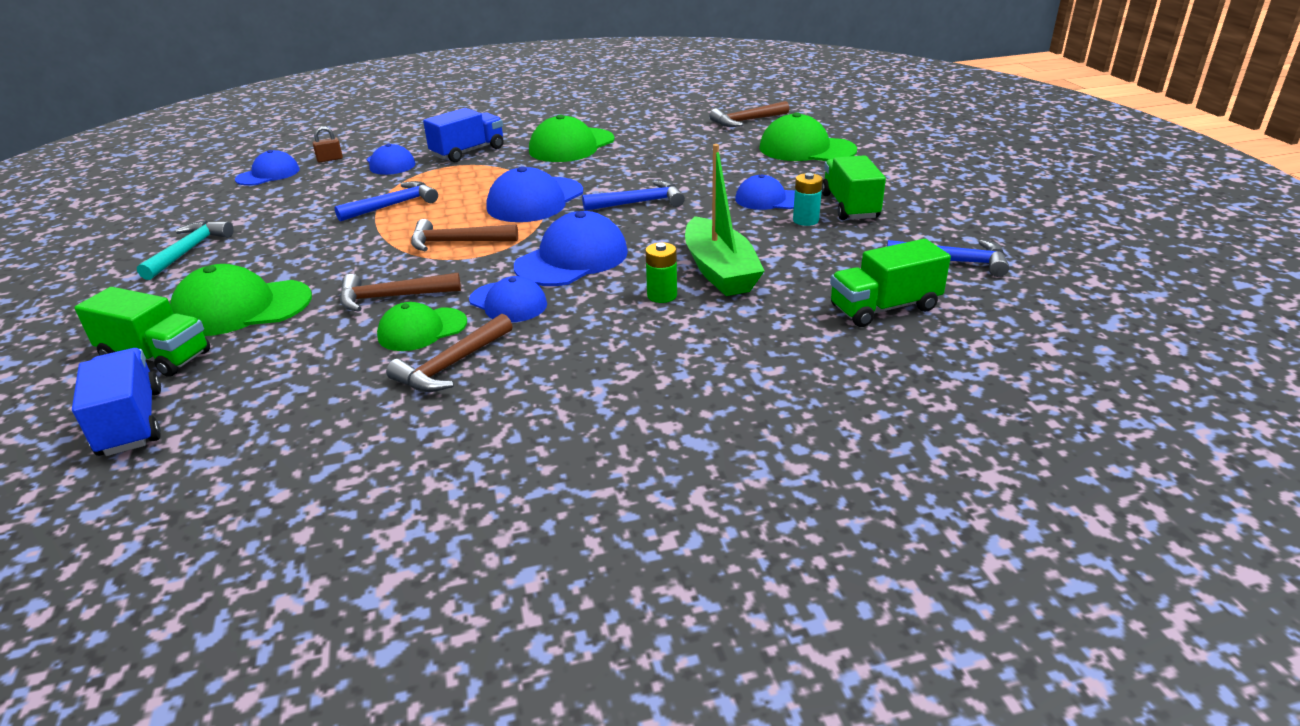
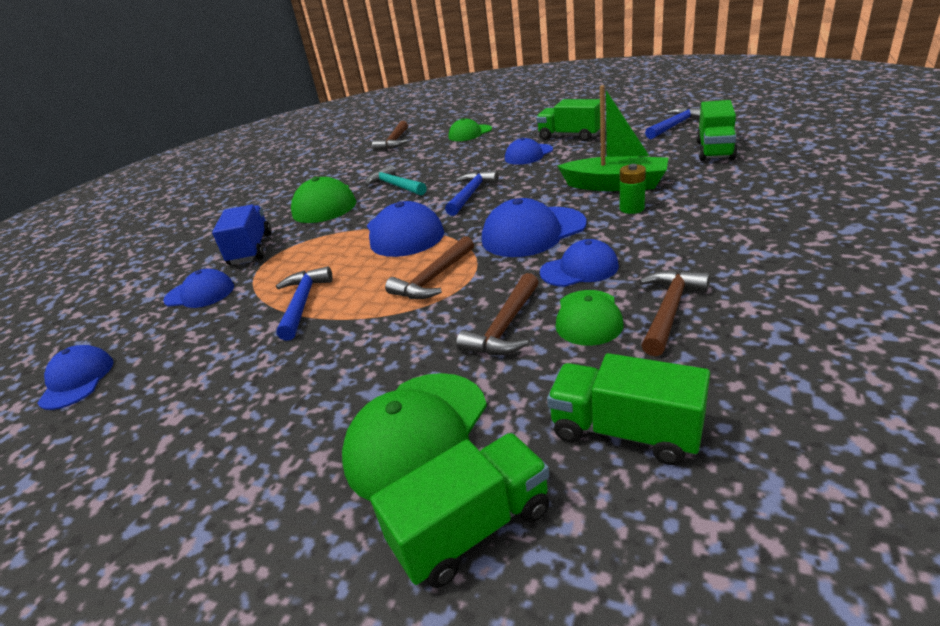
camera: 50 degrees left, 0 degrees up
(131, 423) = (637, 567): blue truck -> none
(188, 251) = (195, 472): turquoise hammer -> turquoise hammer (395, 186)
(266, 386) = (625, 431): none -> green truck
(330, 159) = (118, 330): brown padlock -> none
(452, 365) = (669, 310): brown hammer -> brown hammer turned 135 degrees counterclockwise
(572, 259) = (533, 232): blue cap -> blue cap turned 105 degrees counterclockwise
(805, 220) = (573, 150): turquoise battery -> none
(806, 149) = (470, 133): green cap -> green cap, size x0.64

